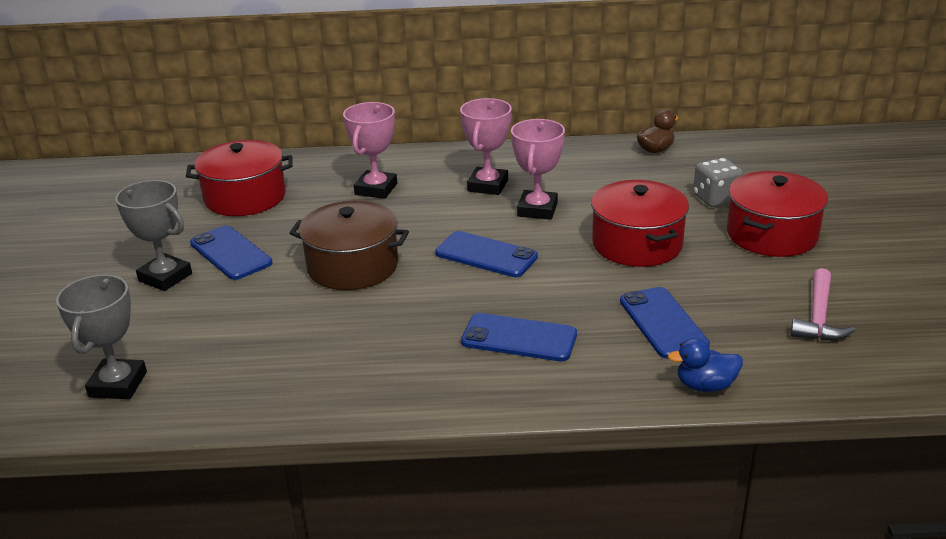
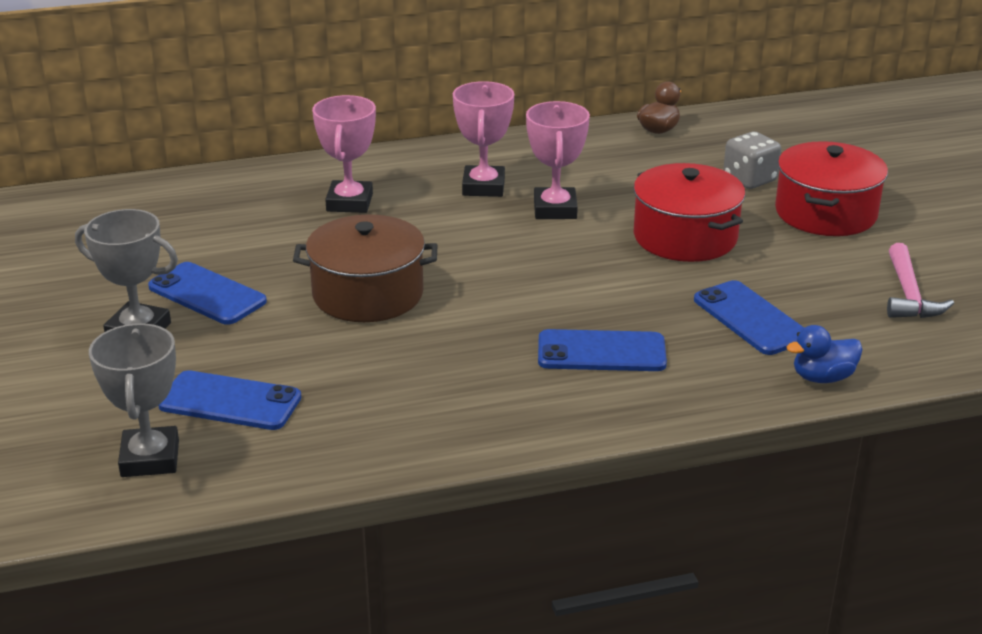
camera: 15 degrees left, 0 degrees up
(245, 197) = (188, 227): red pot -> none
(486, 255) = (520, 266): blue phone -> blue phone (230, 401)

